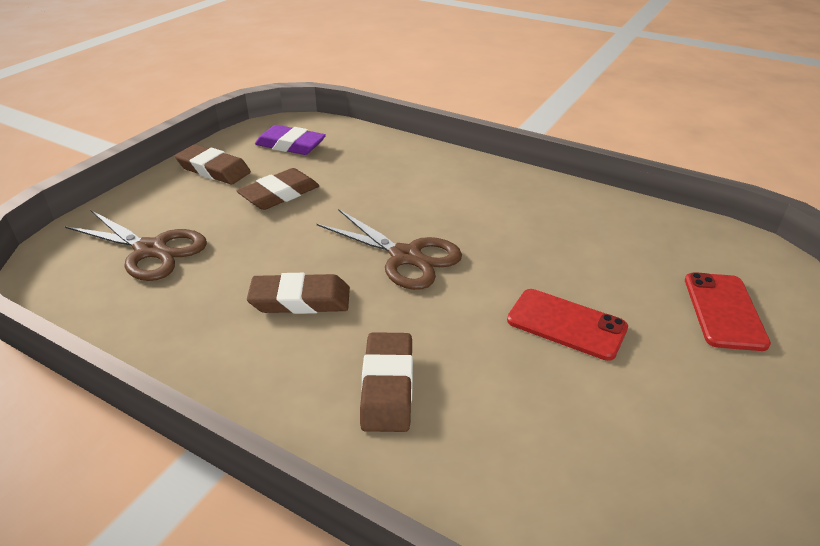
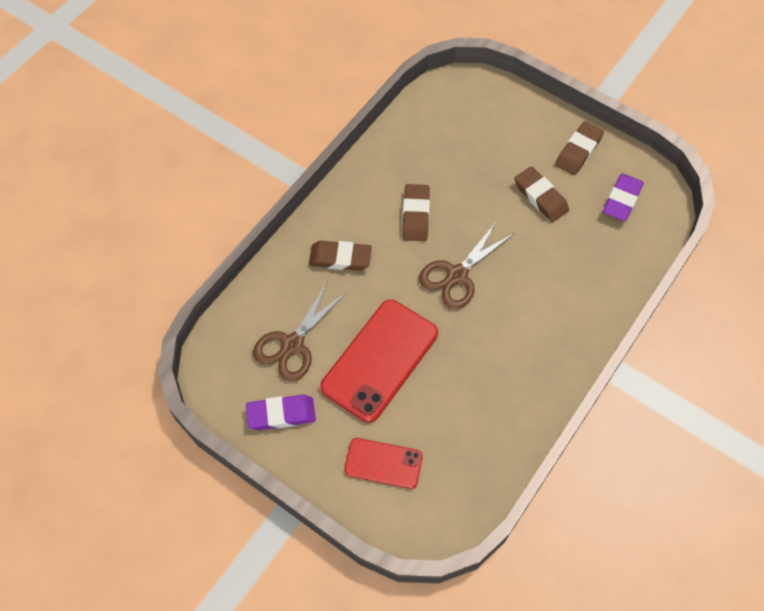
camera: 95 degrees right, 25 degrees up
(151, 250) = (472, 131): brown scissors -> brown scissors (292, 345)
(566, 324) = (380, 360): red phone -> red phone, size x1.76
(723, 442) = (281, 414): none -> purple eraser

